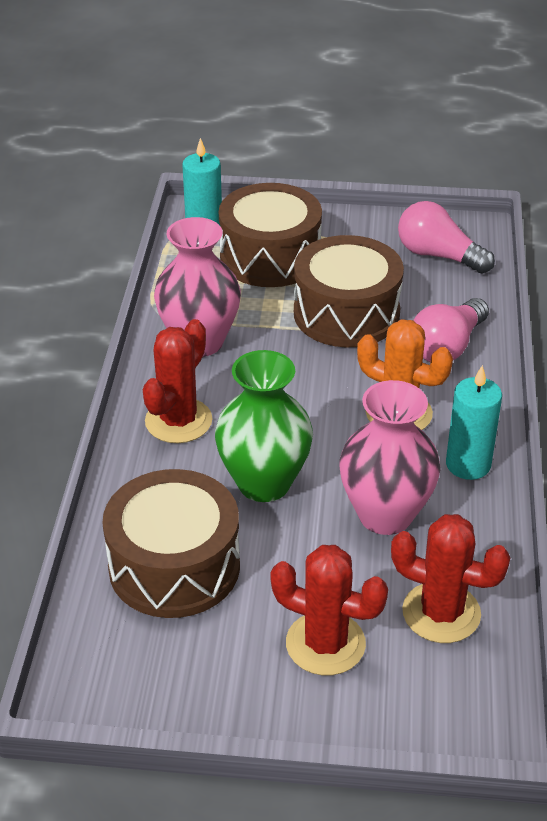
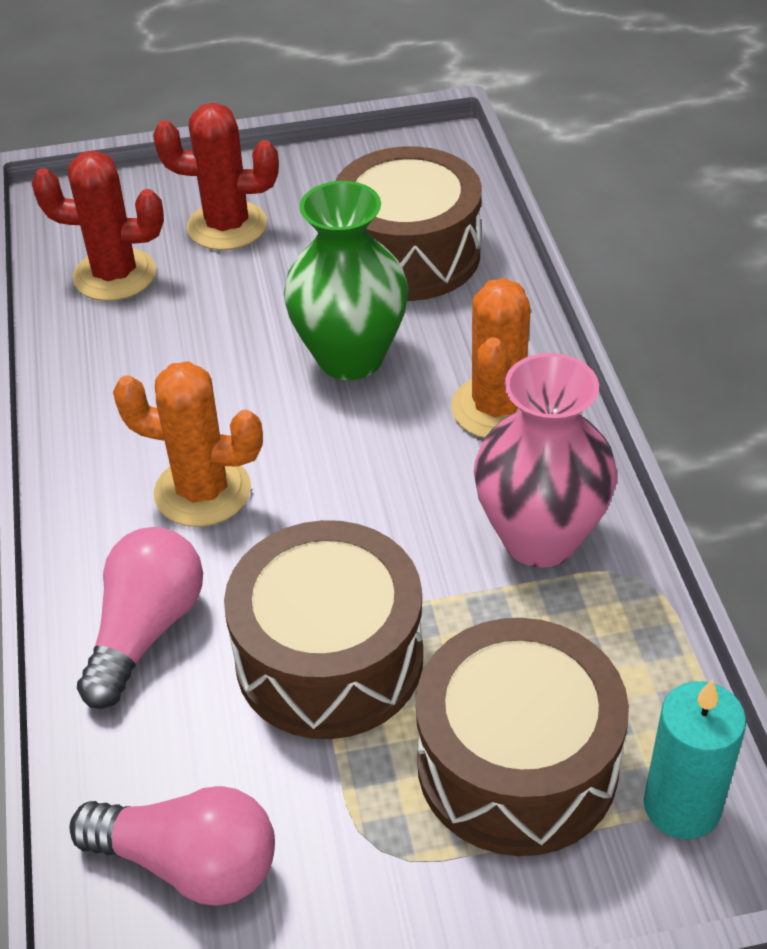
camera: 165 degrees right, 5 degrees up
(178, 421) = (497, 408): red cactus -> orange cactus
(385, 515) = (193, 355): pink vase -> none
(468, 464) = (97, 440): turquoise candle -> none

